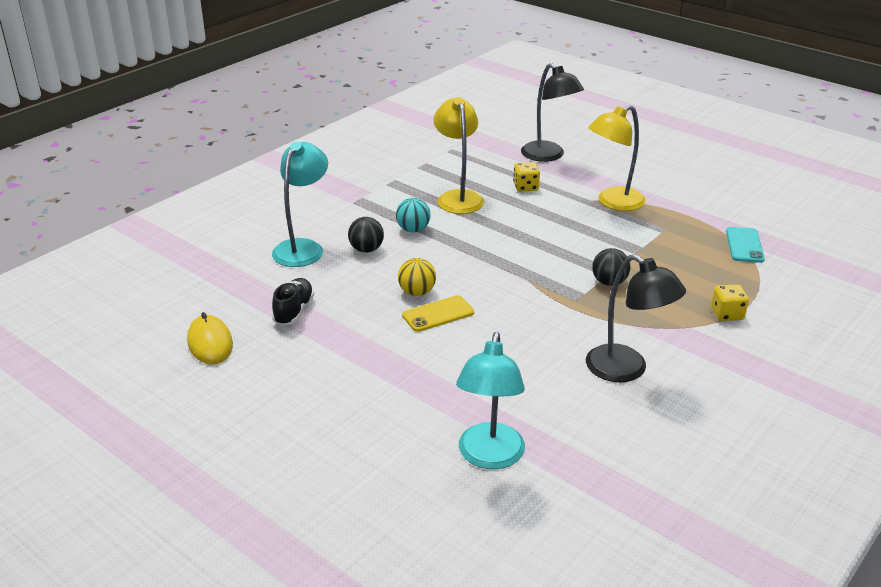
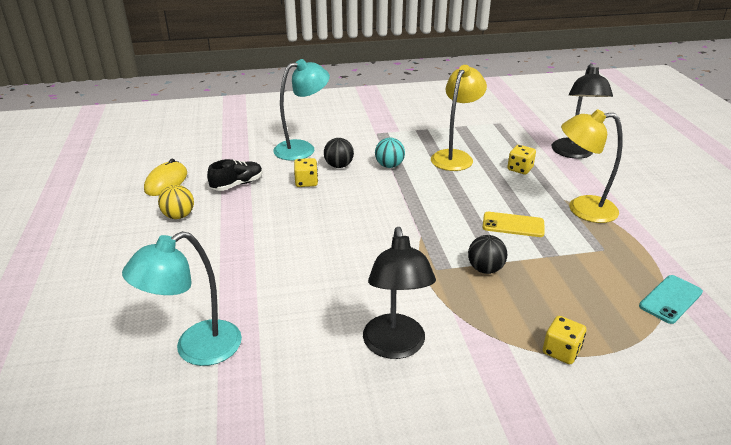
camera: 40 degrees right, 0 degrees up
(360, 278) = (306, 182): none -> yellow dice
(417, 292) = (328, 208): yellow ball -> yellow ball (179, 216)
(438, 314) = (319, 229): yellow phone -> yellow phone (513, 225)

